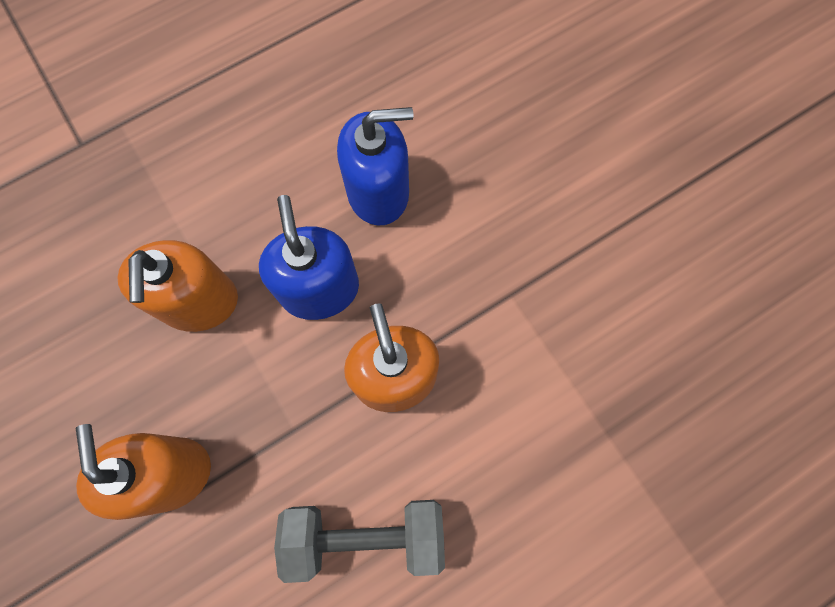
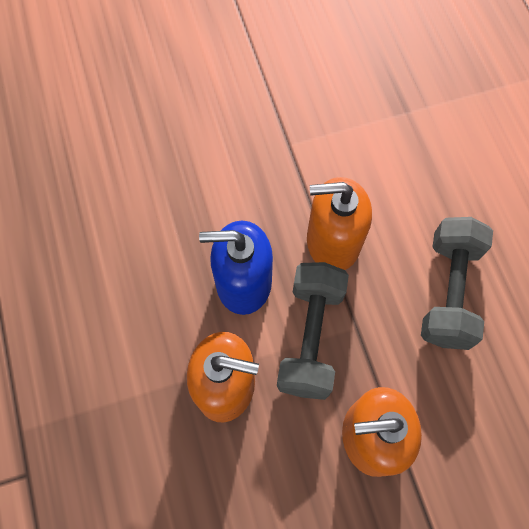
camera: 75 degrees left, 5 degrees down
(271, 379) = (310, 337): none -> grey dumbbell
(378, 192) = (172, 217): blue soap dispenser -> none

